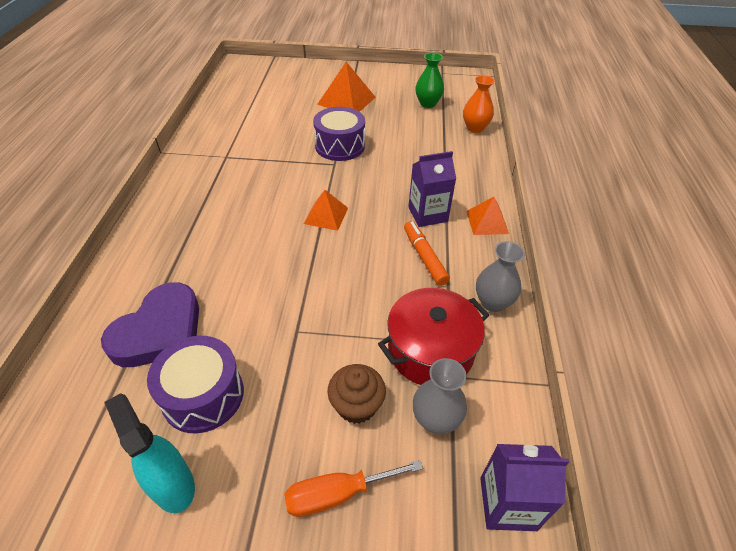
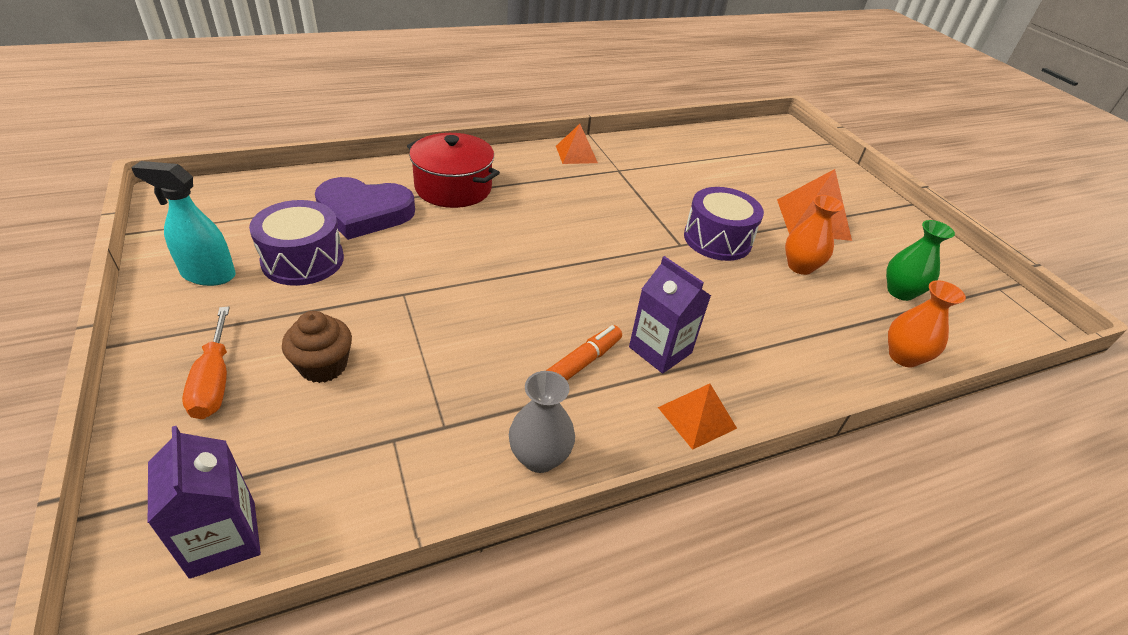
camera: 60 degrees right, 5 degrees down
(172, 485) = (208, 274): turquoise spray bottle -> turquoise spray bottle turned 105 degrees counterclockwise
(326, 215) = (586, 264): orange pyramid -> orange pyramid (576, 154)
(337, 494) = (214, 381): orange screwdriver -> orange screwdriver turned 150 degrees counterclockwise
(386, 126) = (800, 266): none -> orange vase
(430, 350) = (425, 410): red pot -> red pot (453, 188)
(435, 419) = (325, 439): grey vase -> none

